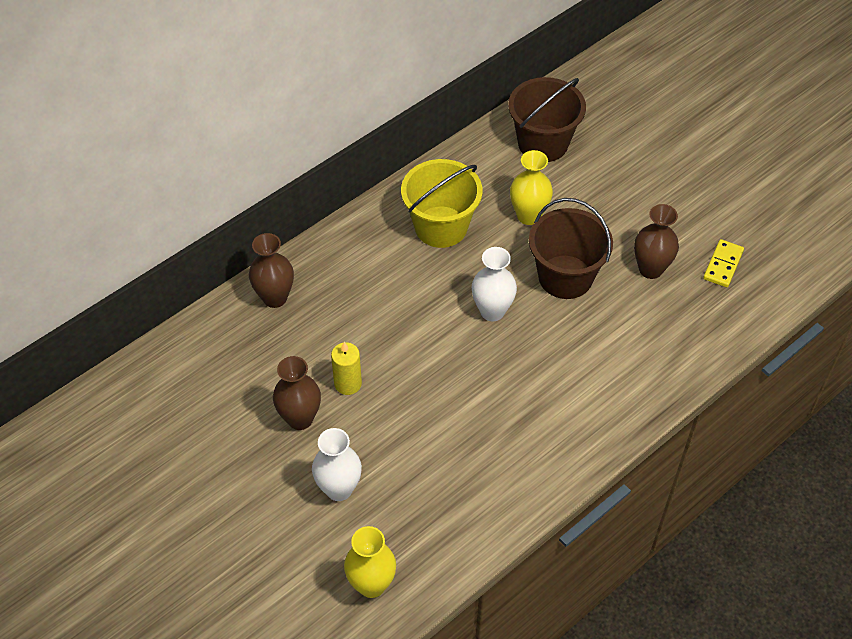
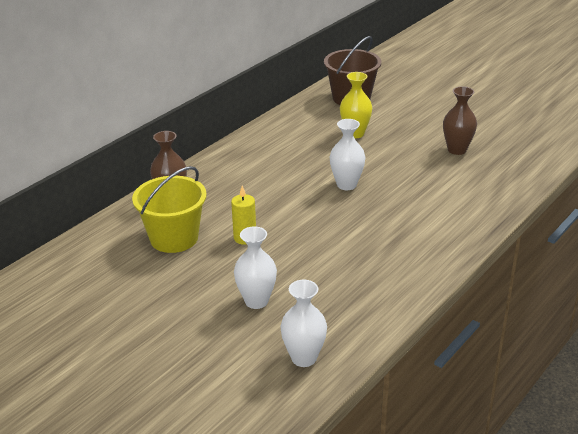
camera: 10 degrees left, 20 degrees down
(300, 418) = (211, 263): brown vase -> none
(371, 584) = (304, 358): yellow vase -> white vase
(441, 227) = (291, 146): yellow bucket -> yellow bucket (174, 238)
(565, 277) = (395, 161): brown bucket -> none
(723, 265) = (508, 142): yellow domino -> none

